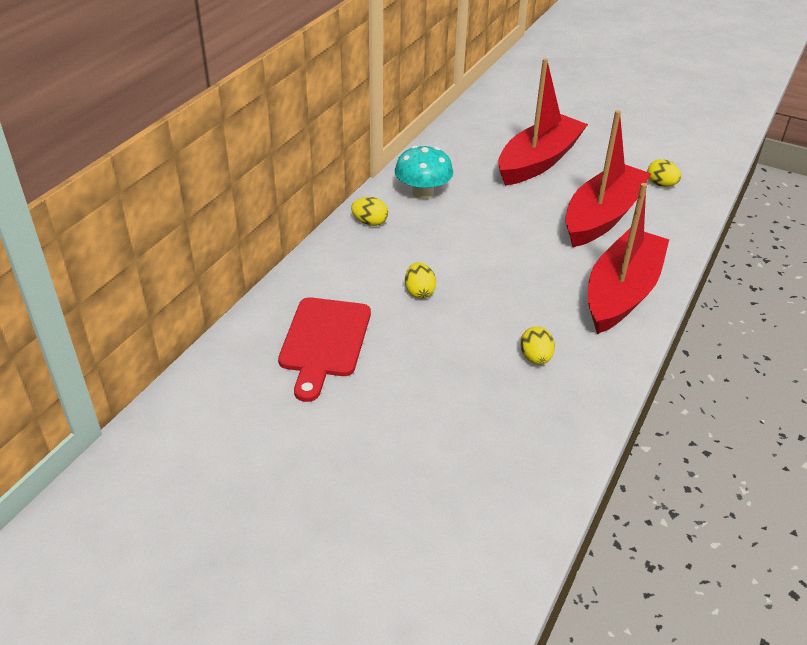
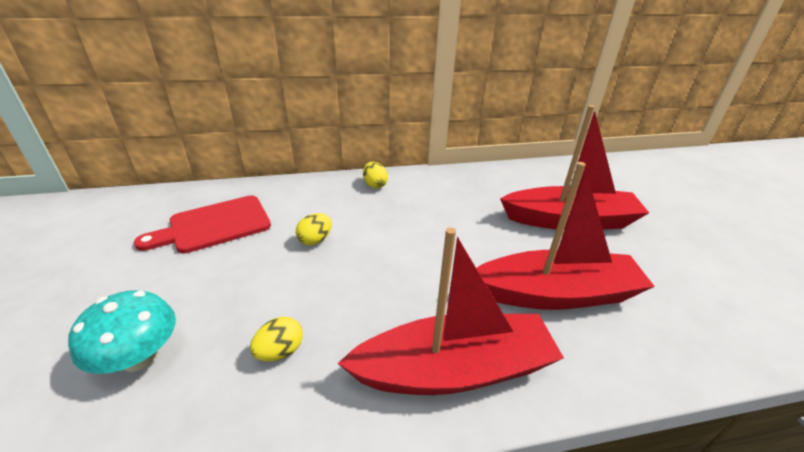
camera: 50 degrees right, 5 degrees down
(423, 193) = (440, 189): turquoise mushroom -> turquoise mushroom (139, 357)
(661, 184) = (677, 312): yellow egg -> none

